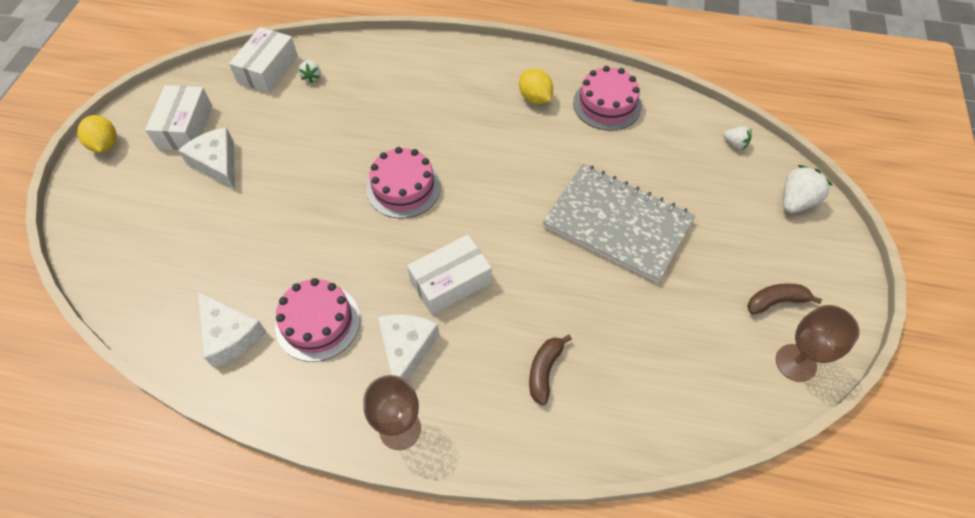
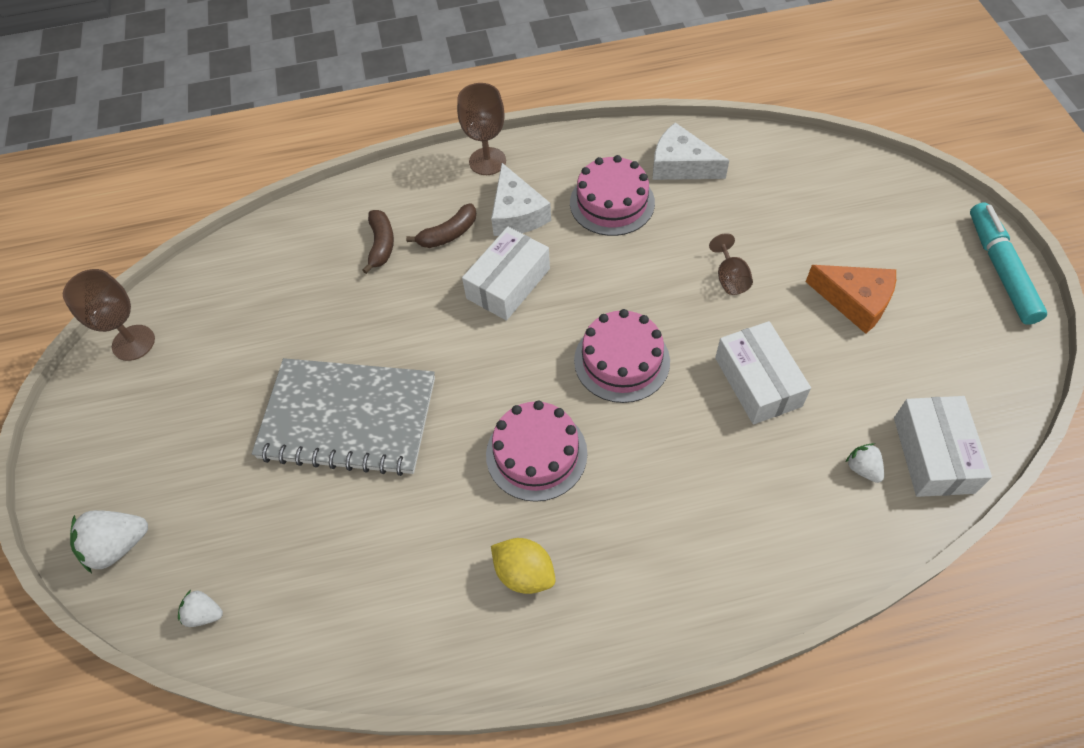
camera: 160 degrees right, 0 degrees up
(105, 145) = (1000, 269): yellow lemon -> turquoise marker
(185, 127) = (941, 327): white box -> white box (758, 382)
(217, 163) = (855, 301): white cheese -> orange cheese
(283, 214) = (730, 278): none -> brown goblet
(607, 104) = (411, 609): pink cake -> pink cake (536, 454)
(776, 301) = (151, 398): brown banana -> brown banana (448, 234)
(796, 201) = (118, 546): white strawberry -> white strawberry turned 45 degrees clockwise

